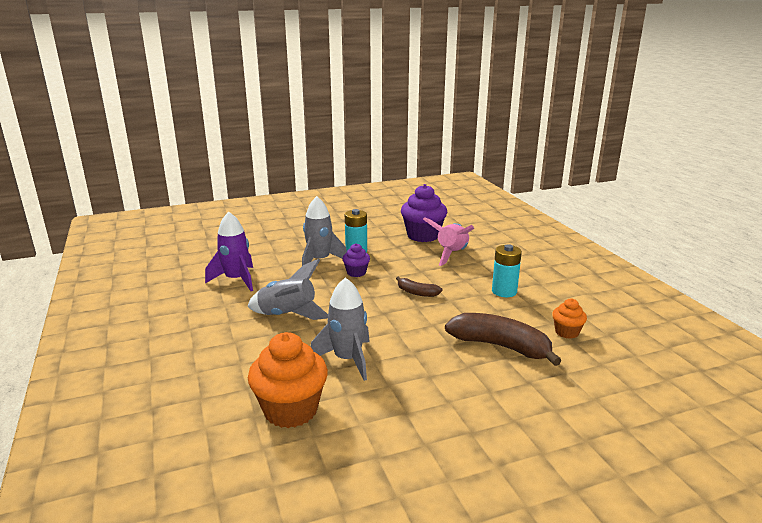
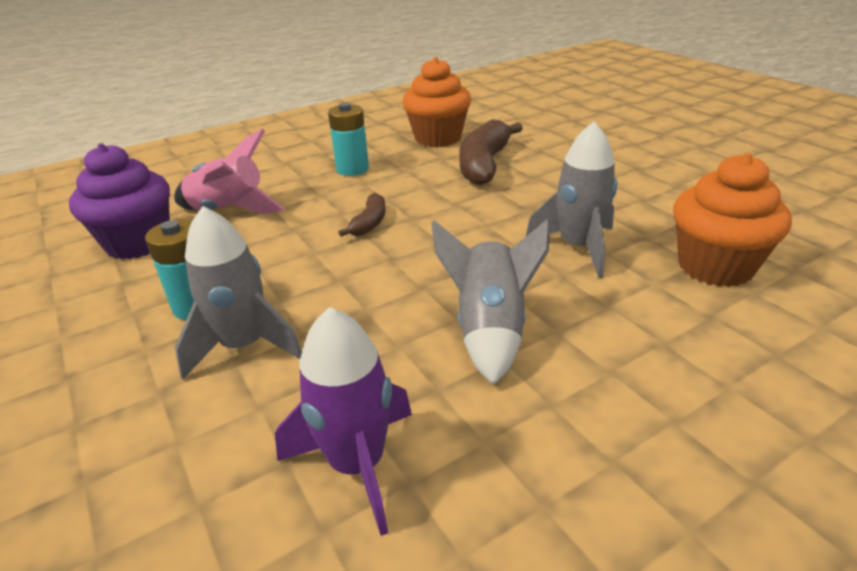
camera: 100 degrees left, 10 degrees up
(356, 273) = (303, 288): purple cupcake -> none
(566, 332) = (438, 138): orange cupcake -> orange cupcake, size x1.91

